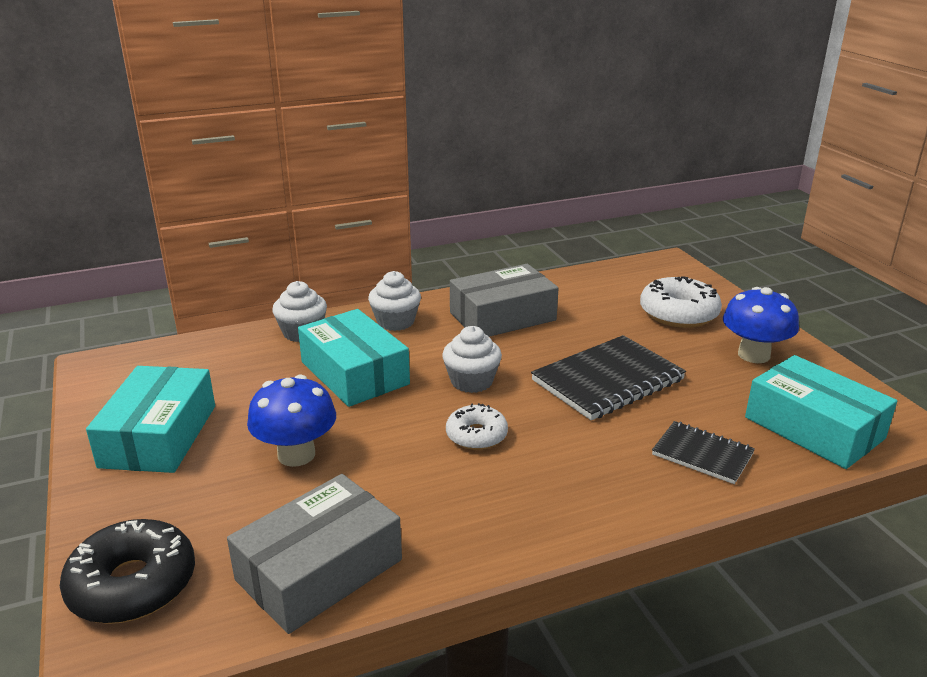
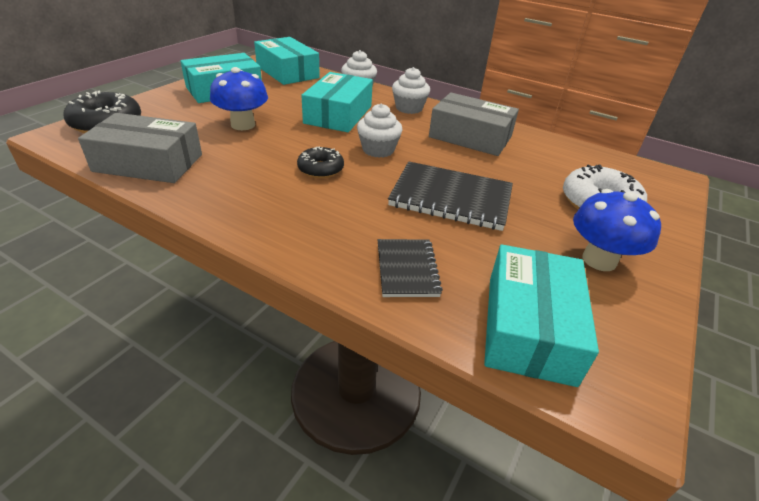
camera: 50 degrees right, 10 degrees up
(170, 363) = (287, 72): none -> turquoise box
(476, 435) = (320, 169): white donut -> black donut

